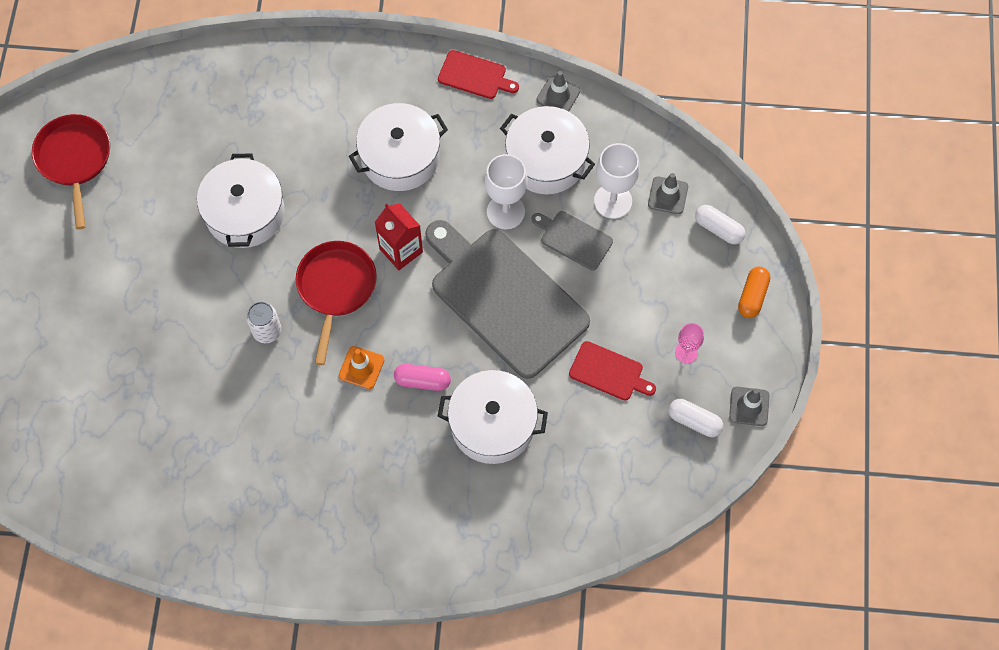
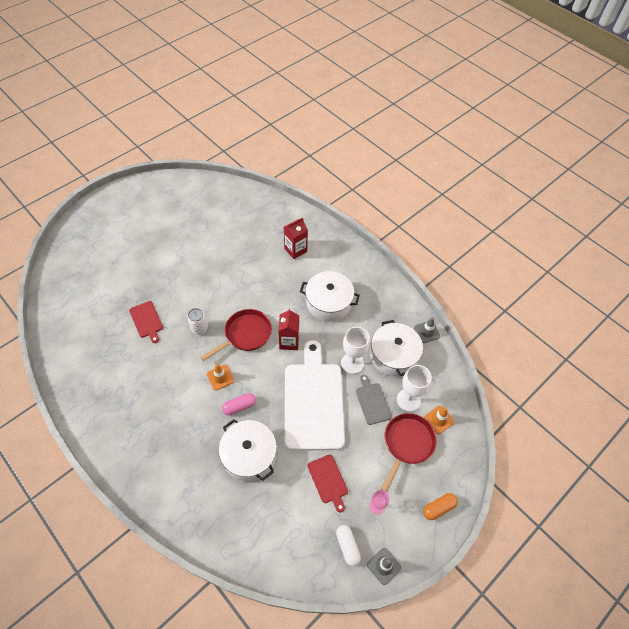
camera: 40 degrees right, 10 degrees down
(74, 160) = (201, 206): red pan -> red pan (407, 444)
(245, 213) = (242, 274): white pot -> none
(281, 118) = (295, 250): none -> red carton
(422, 381) = (239, 406): pink capsule -> pink capsule turned 75 degrees counterclockwise
(475, 75) = (395, 295): red cutting board -> red cutting board (147, 320)
(504, 298) = (313, 401): grey cutting board -> white cutting board
(668, 195) = (439, 419): grey traffic cone -> orange traffic cone
(718, 229) = (451, 458): white capsule -> none

